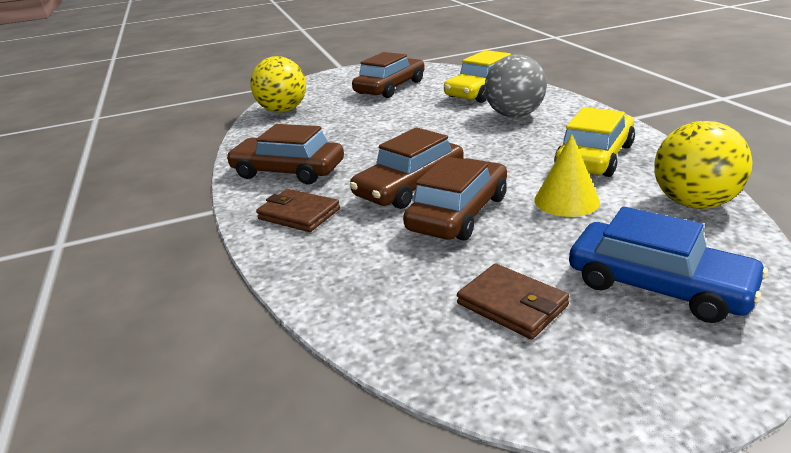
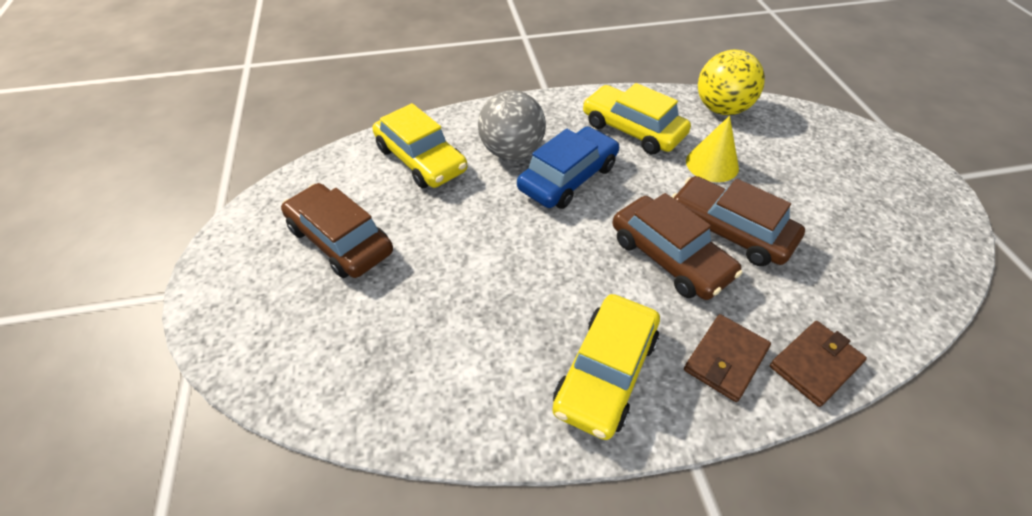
camera: 85 degrees left, 20 degrees up
(283, 110) = (356, 384): yellow ball -> none
(288, 171) = (605, 372): brown car -> yellow car
(512, 305) = (865, 225): brown wallet -> brown wallet (815, 365)
(658, 285) = (830, 155): blue car -> blue car (568, 178)

